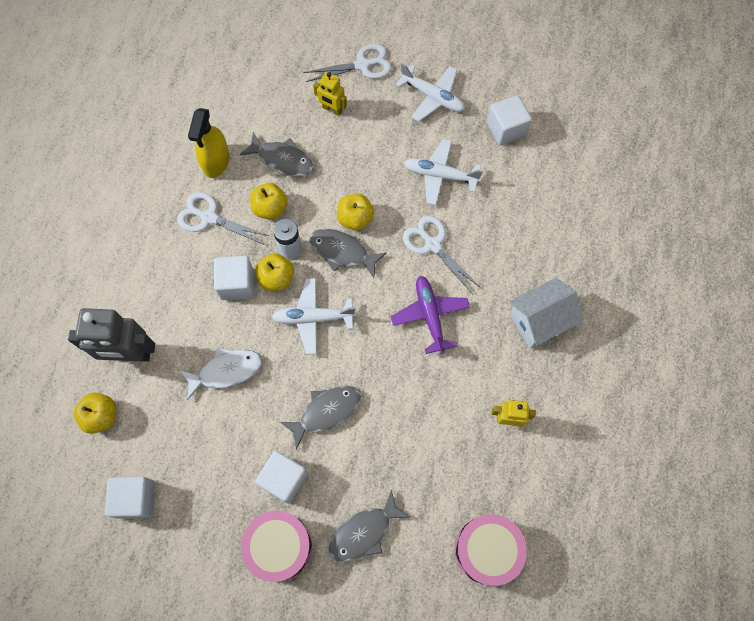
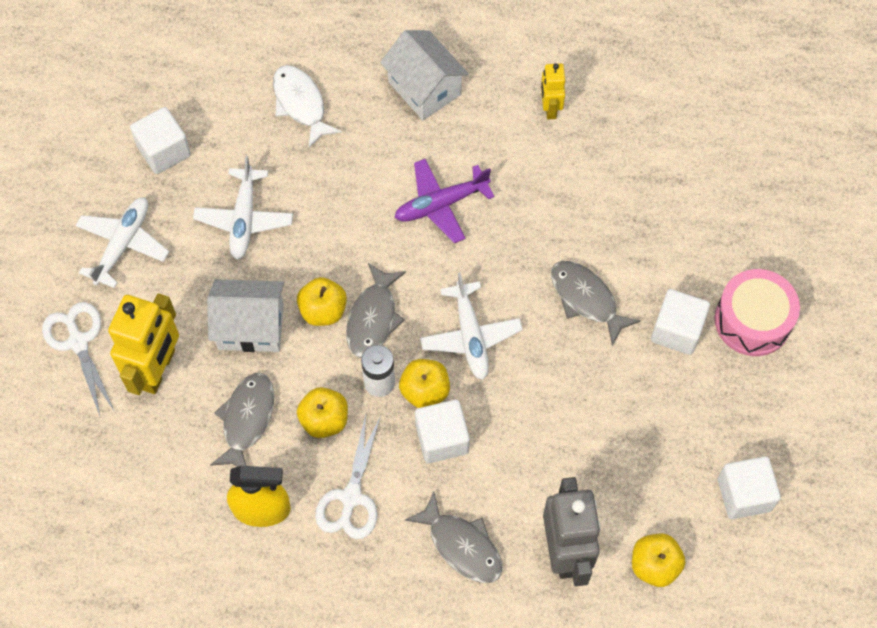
camera: 100 degrees left, 5 degrees down
(226, 371) = (562, 425): white fish -> white fish (301, 104)
(332, 109) = (157, 369): yellow robot -> yellow robot, size x1.84
(352, 170) = (251, 326): none -> white house
(364, 532) = (713, 235): grey fish -> grey fish (461, 545)
(433, 245) = (345, 214): white scissors -> none
(487, 550) = (698, 112): pink drum -> none

